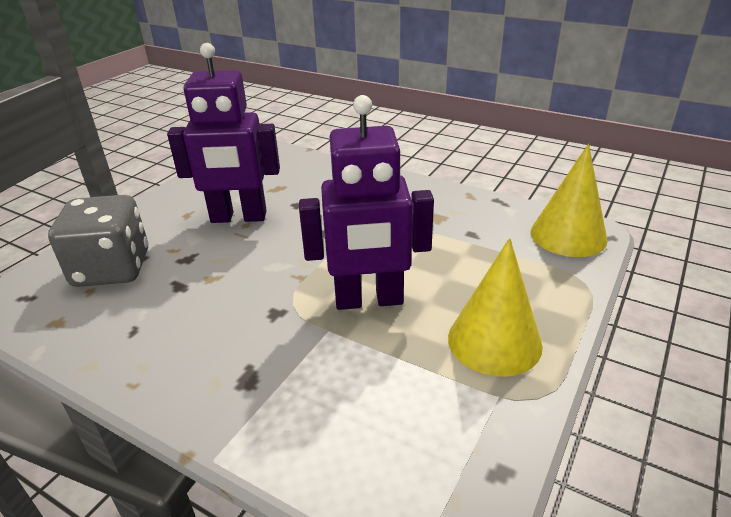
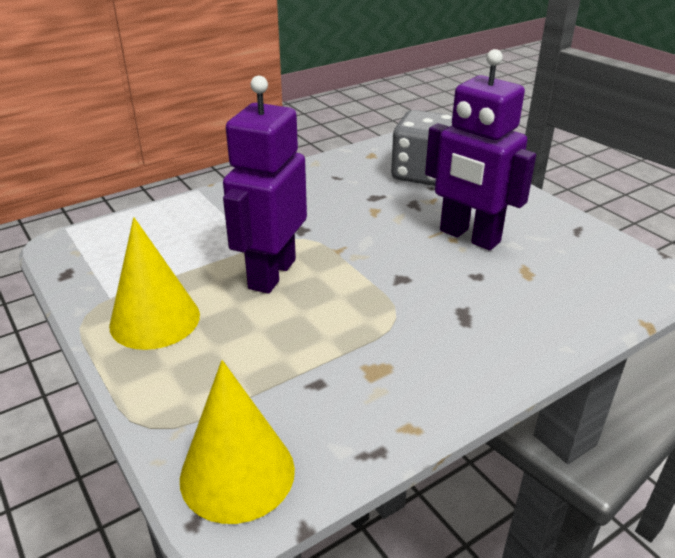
camera: 115 degrees right, 0 degrees up
(238, 217) = (469, 237): purple robot -> purple robot turned 75 degrees counterclockwise

